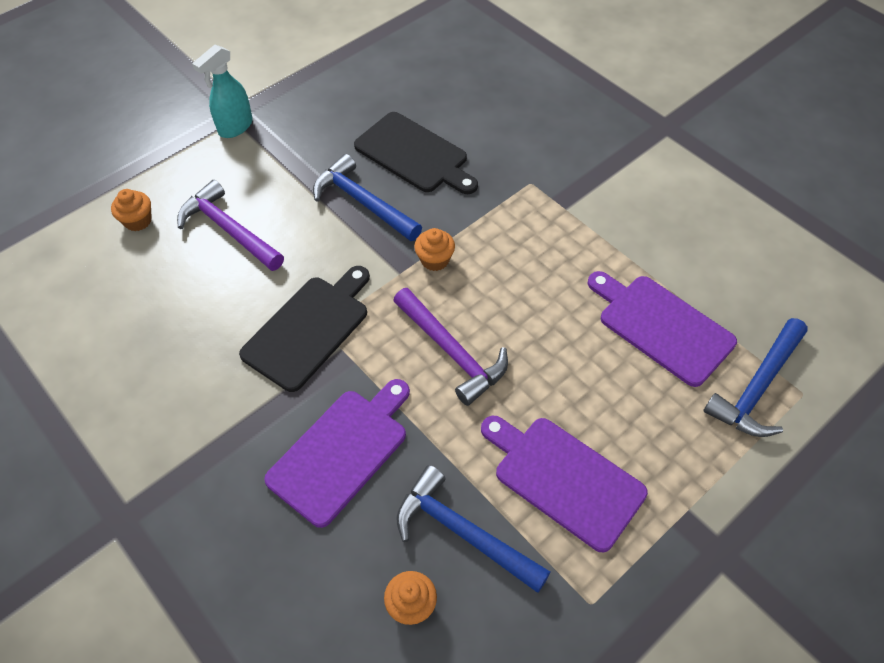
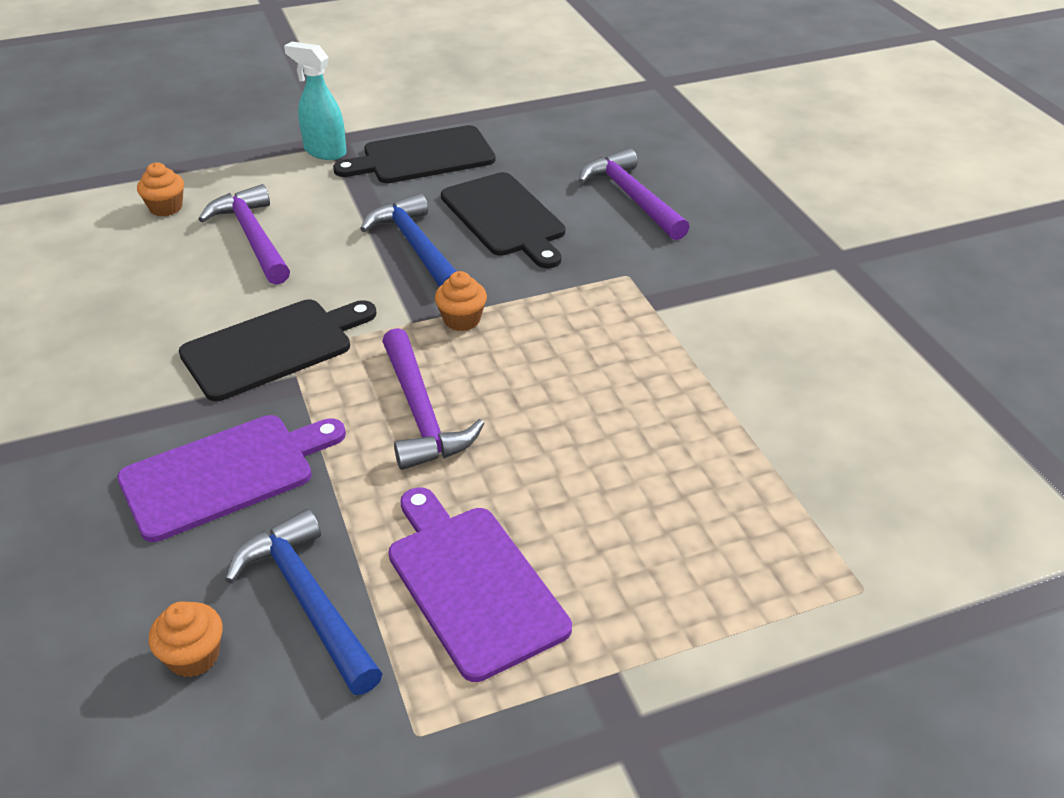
camera: 20 degrees right, 15 degrees down
(235, 127) = (324, 152): turquoise spray bottle -> turquoise spray bottle turned 60 degrees clockwise
(317, 111) = (423, 156): none -> black cutting board
(497, 109) = (632, 198): none -> purple hammer
(661, 326) = (705, 459): purple cutting board -> none
(757, 387) = (800, 563): blue hammer -> none

